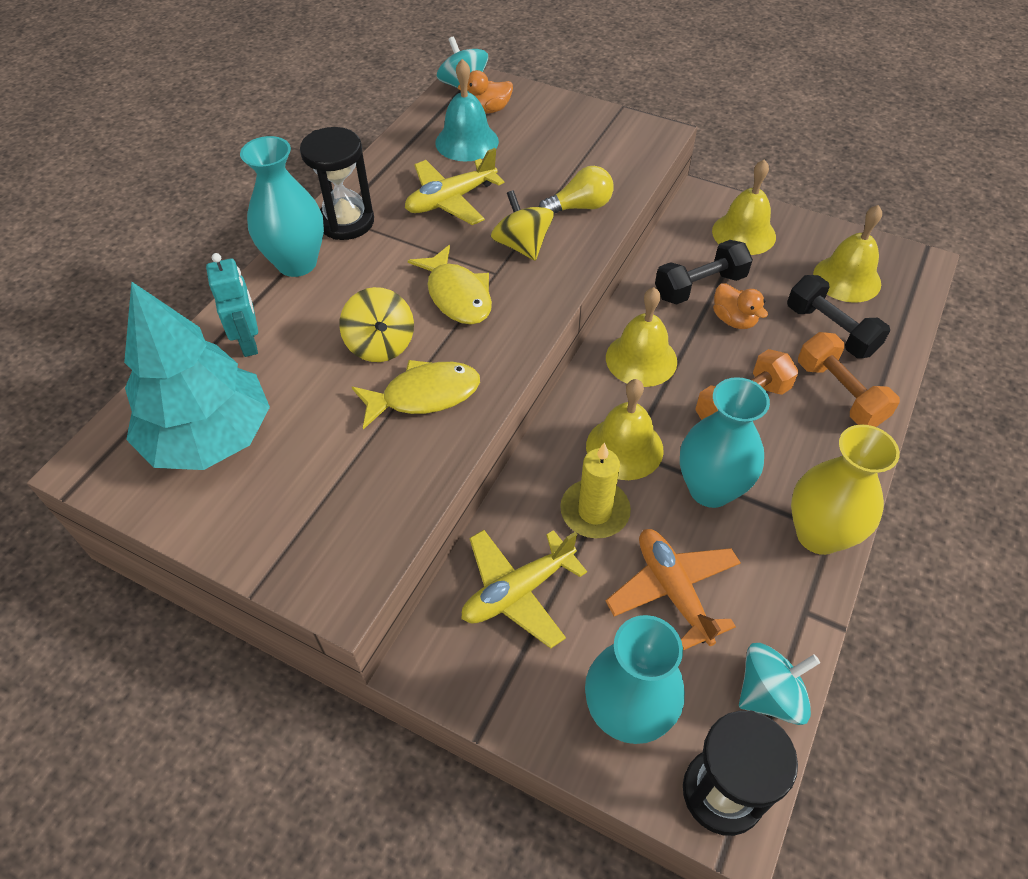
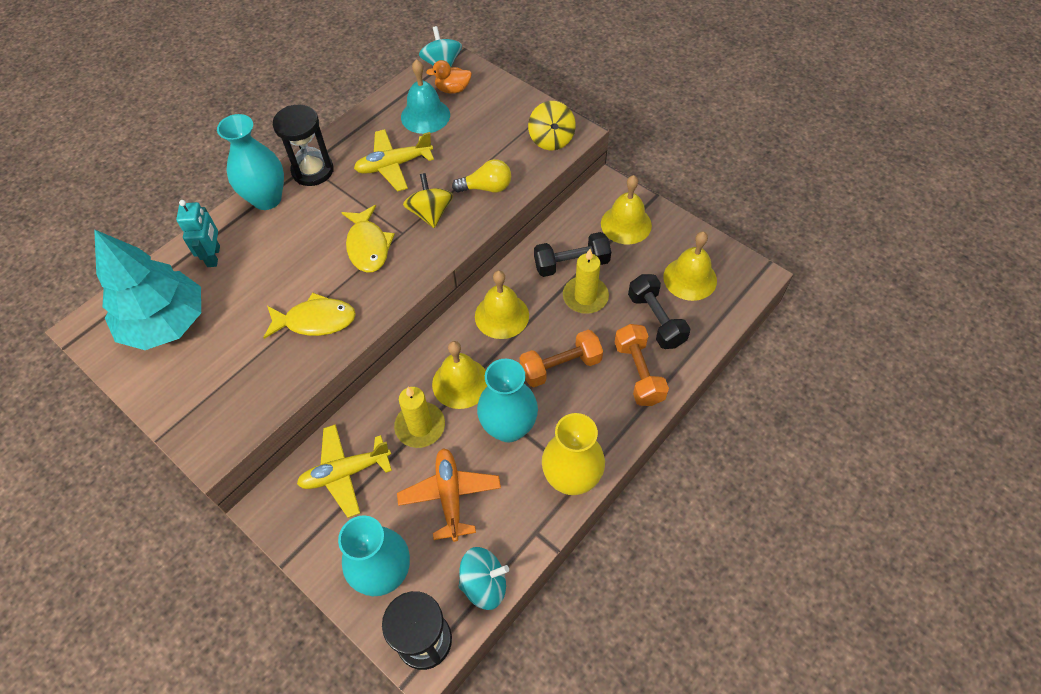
camera: 15 degrees right, 5 degrees up
(381, 345) = (301, 275): yellow spinning top -> yellow spinning top (551, 139)
(734, 320) = (585, 297): orange duck -> yellow candle

